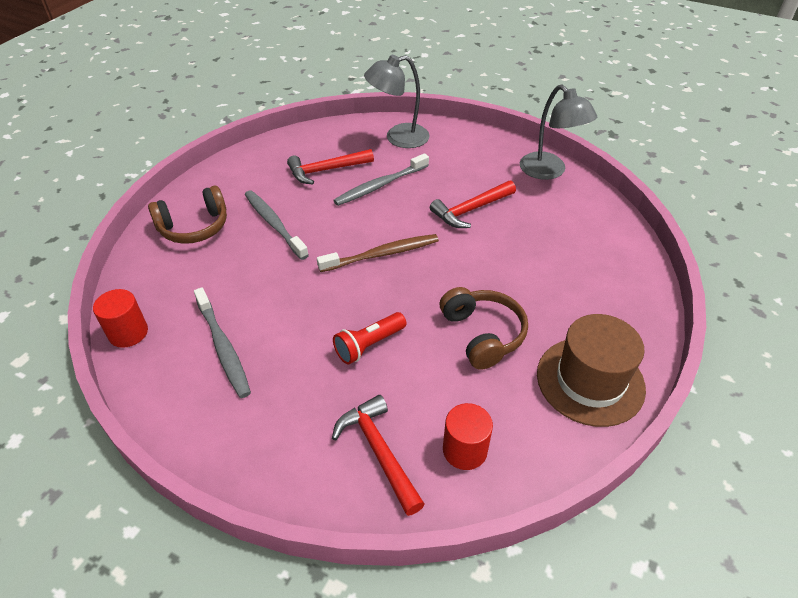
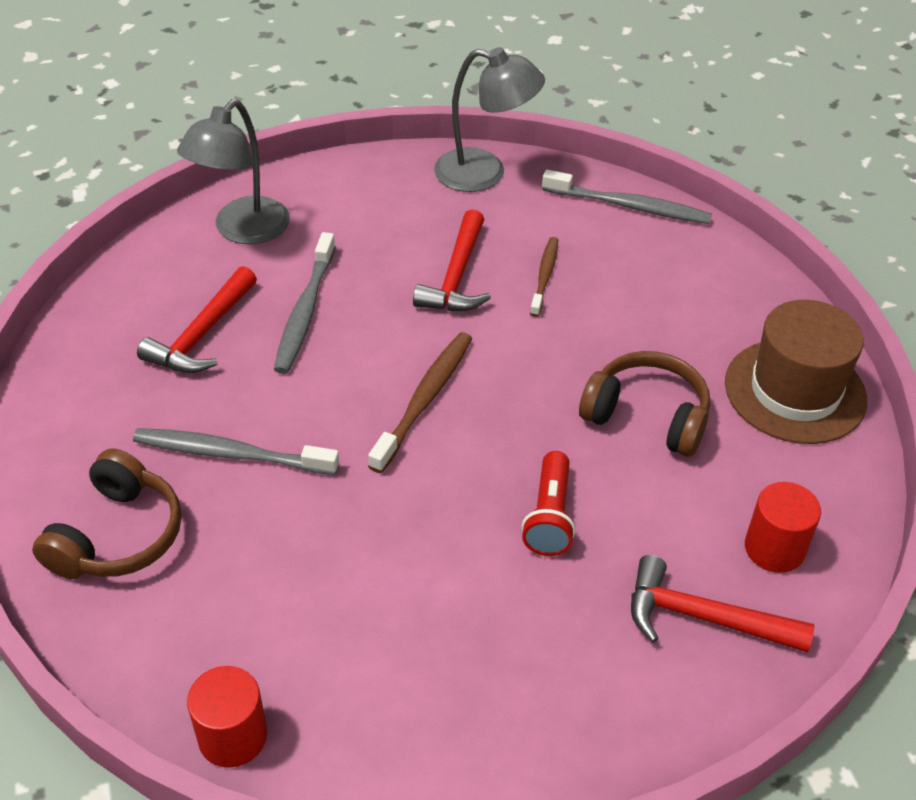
camera: 45 degrees left, 0 degrees up
(223, 347) = (387, 652): grey toothbrush -> grey toothbrush (629, 206)
(517, 235) = (545, 276): none -> brown toothbrush

